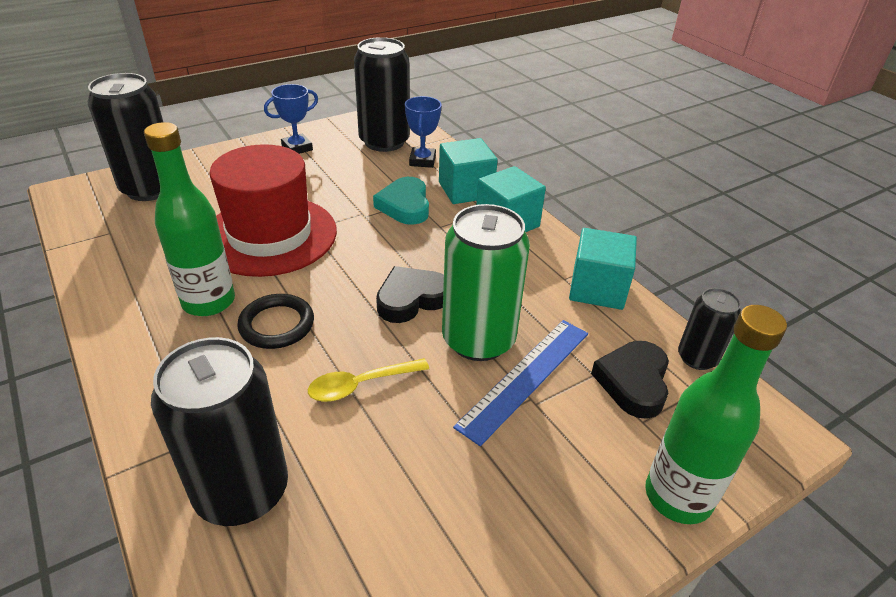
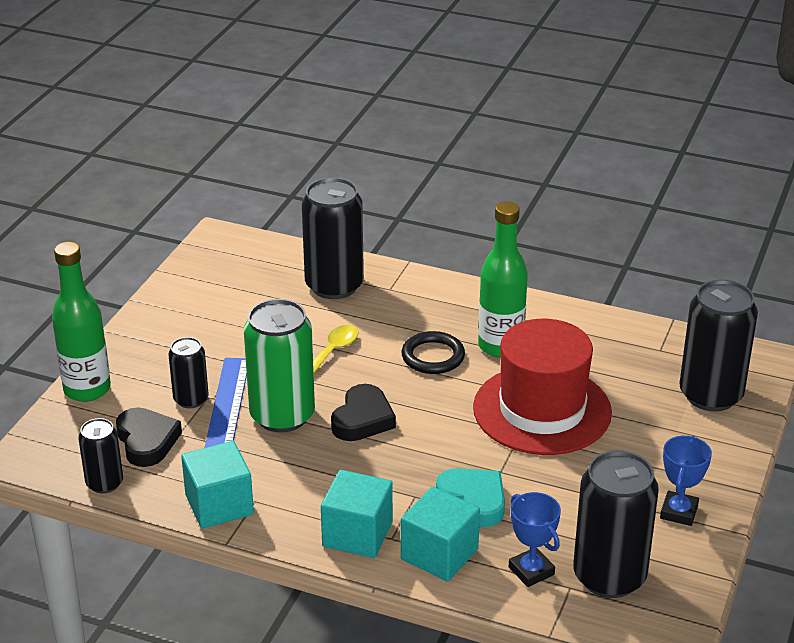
camera: 145 degrees right, 5 degrees down
(557, 409) = (191, 399): none -> black can

